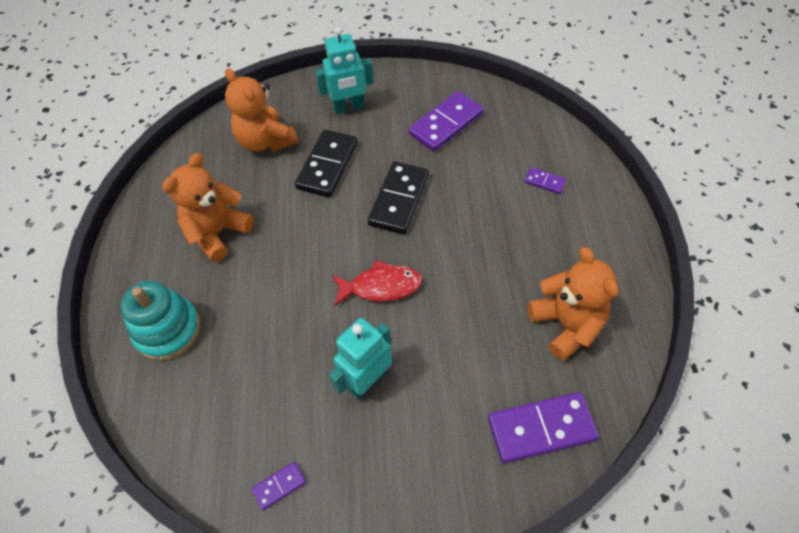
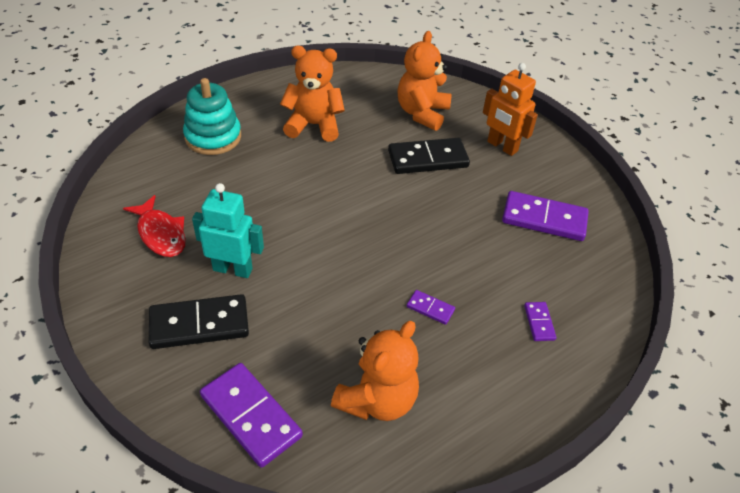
camera: 55 degrees right, 10 degrees down
(279, 486) = (117, 252): purple domino -> purple domino (430, 308)
(348, 107) = (502, 146): turquoise robot -> orange robot
(381, 286) = (329, 242): red fish -> red fish (161, 234)
(399, 200) = (428, 219): black domino -> black domino (199, 324)

